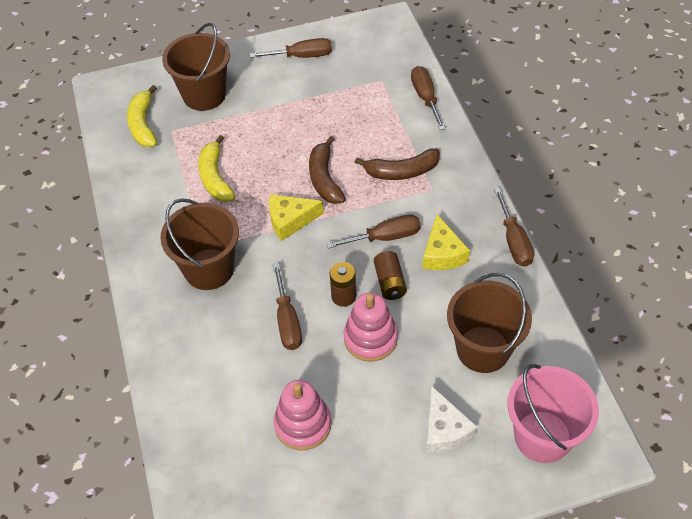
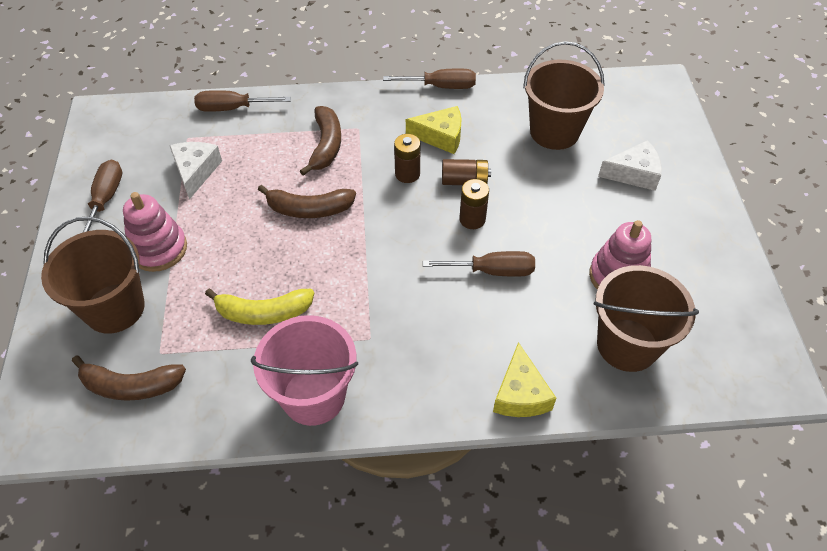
camera: 80 degrees left, 0 degrees up
(143, 124) = (131, 386): yellow banana -> brown banana
(209, 269) = (403, 335): brown bucket -> brown bucket (627, 345)
(290, 220) = (357, 248): yellow cheese -> yellow cheese (520, 394)
(345, 97) = (195, 171): none -> white cheese
(370, 338) = (527, 207): pink stacking toy -> pink stacking toy (158, 249)
(385, 237) = (407, 174): brown screwdriver -> brown battery
(542, 436) = (645, 115): pink bucket -> pink bucket (313, 396)

